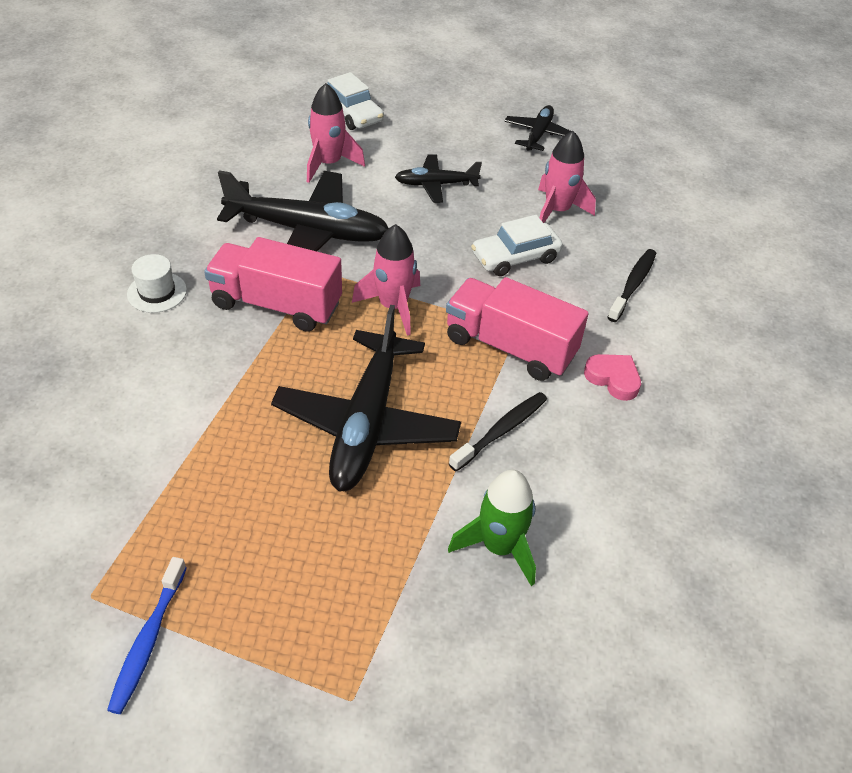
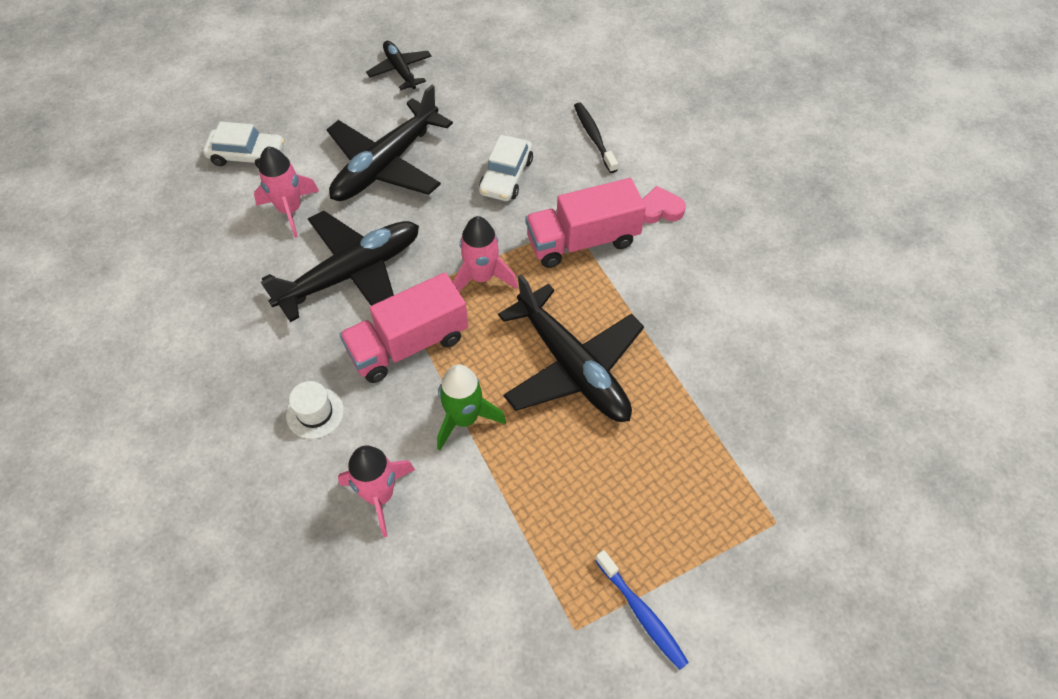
camera: 45 degrees left, 10 degrees up
(436, 184) = (386, 164): black plane -> black plane, size x1.90
(499, 547) = (732, 366): green rocket -> green rocket (464, 419)
(500, 431) = (647, 299): black toothbrush -> none
(557, 211) = (487, 121): pink rocket -> pink rocket (380, 496)

